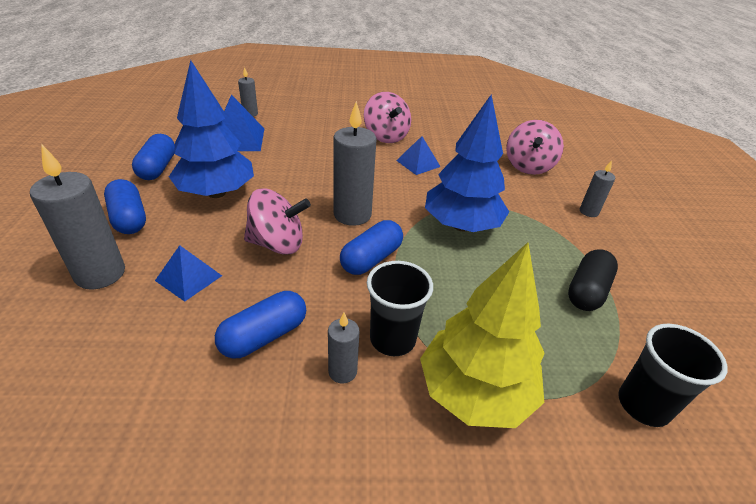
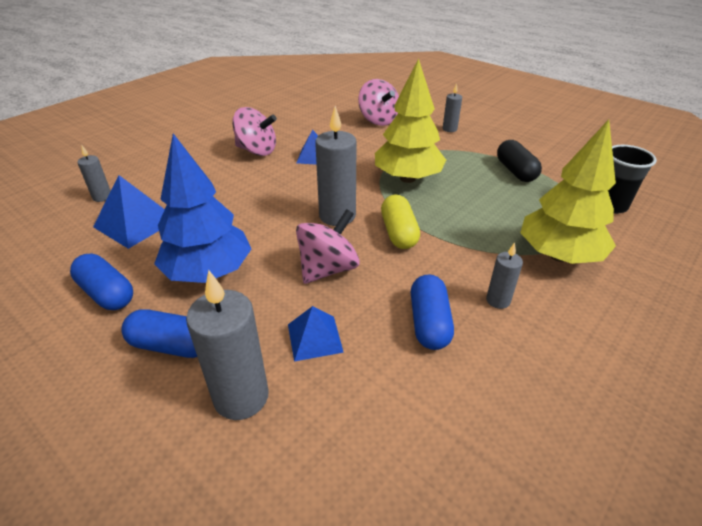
camera: 45 degrees left, 0 degrees up
(371, 259) = (398, 233): blue capsule -> yellow capsule
(392, 339) = (488, 264): black cup -> none
(461, 225) = (407, 178): blue tree -> yellow tree

